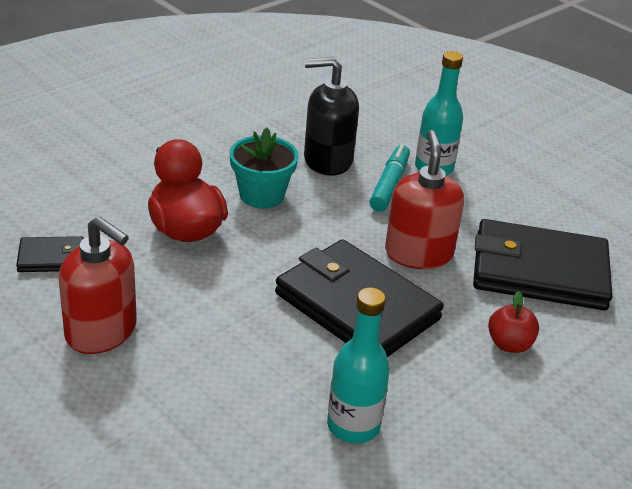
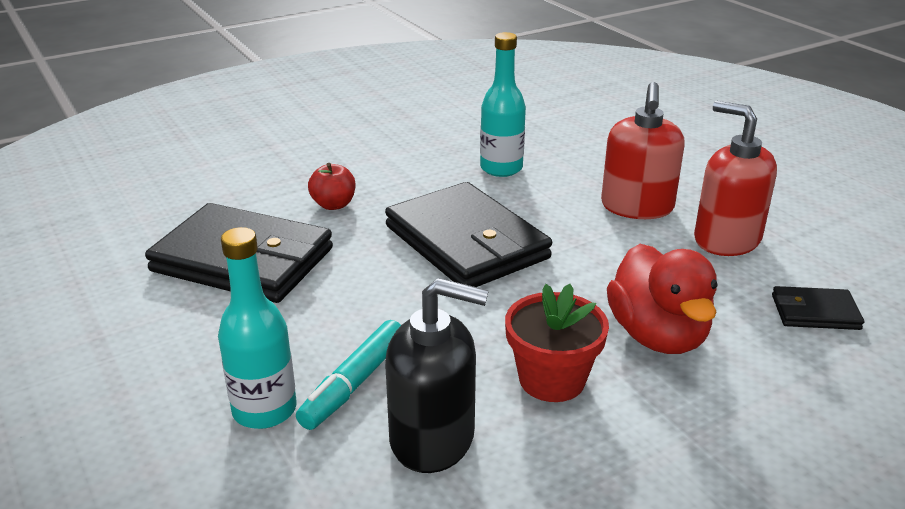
camera: 165 degrees left, 5 degrees down
(262, 195) = (552, 380): turquoise flower pot -> red flower pot
(418, 253) = (370, 287): red soap dispenser -> red soap dispenser (637, 207)

